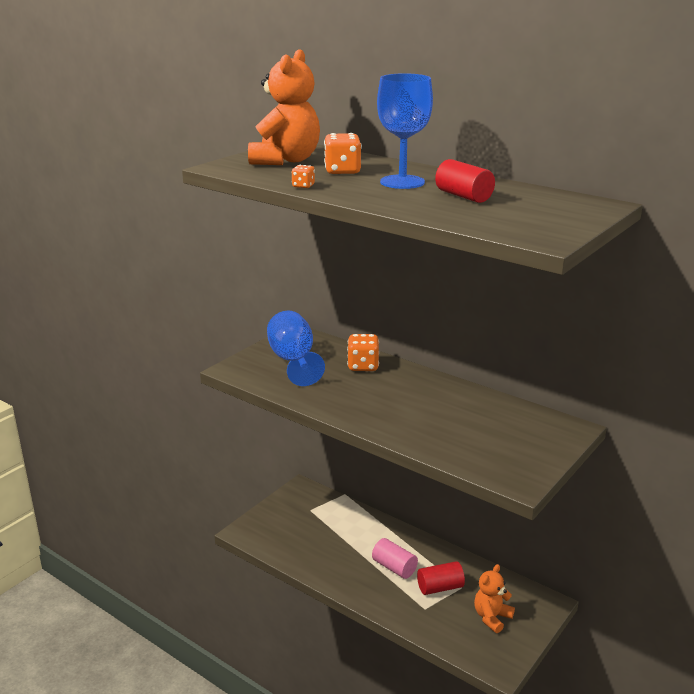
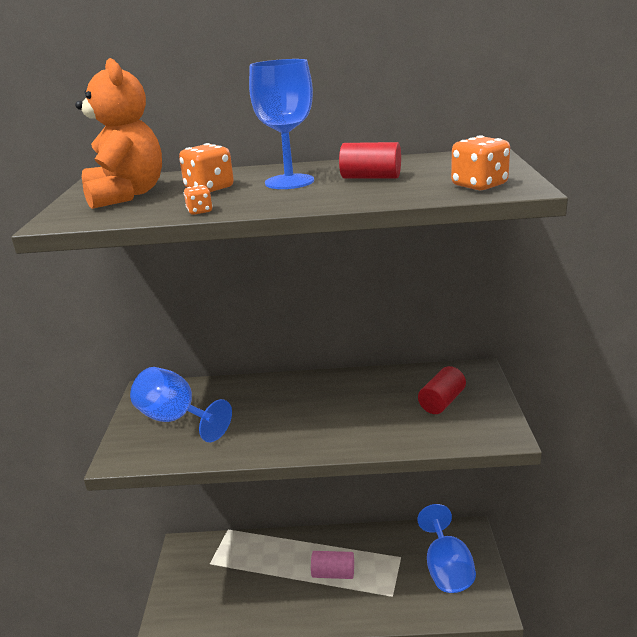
camera: 35 degrees left, 0 degrees up
(363, 366) = (249, 394): orange dice -> orange dice (479, 185)
(440, 587) = (385, 568): red cylinder -> red cylinder (441, 402)
(492, 617) = (446, 569): orange teddy bear -> blue goblet

